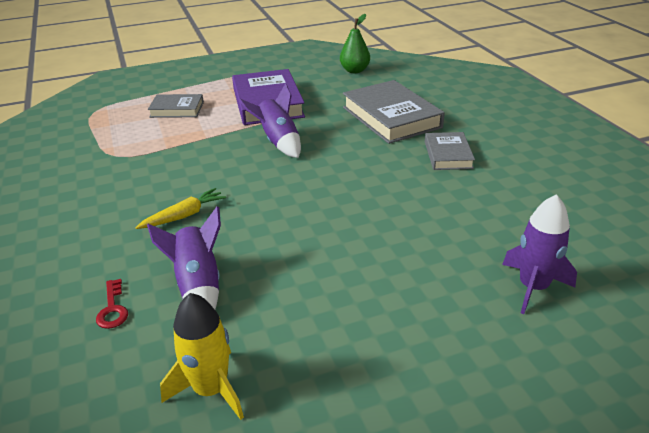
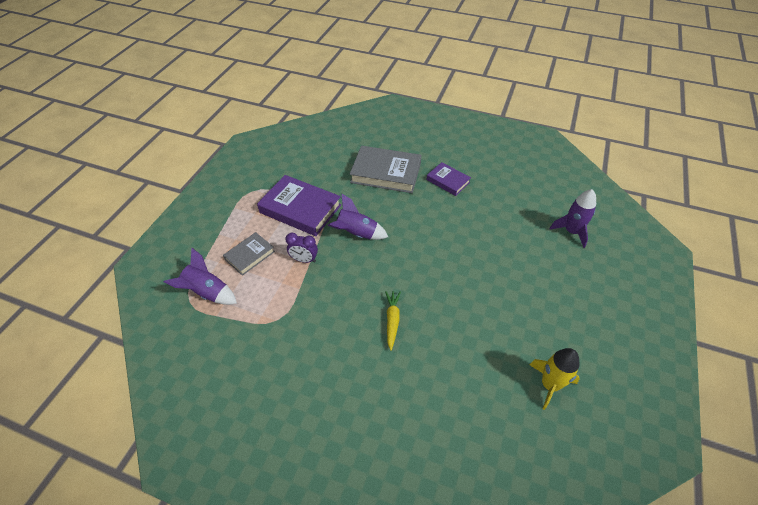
camera: 50 degrees left, 15 degrees up
(112, 309) = (453, 398): red key -> none
(198, 286) = (466, 349): purple rocket -> purple rocket (207, 292)
(205, 134) = (304, 260): none -> purple clock
(354, 70) = (310, 148): green pear -> none
(448, 155) = (448, 181): grey book -> purple book

